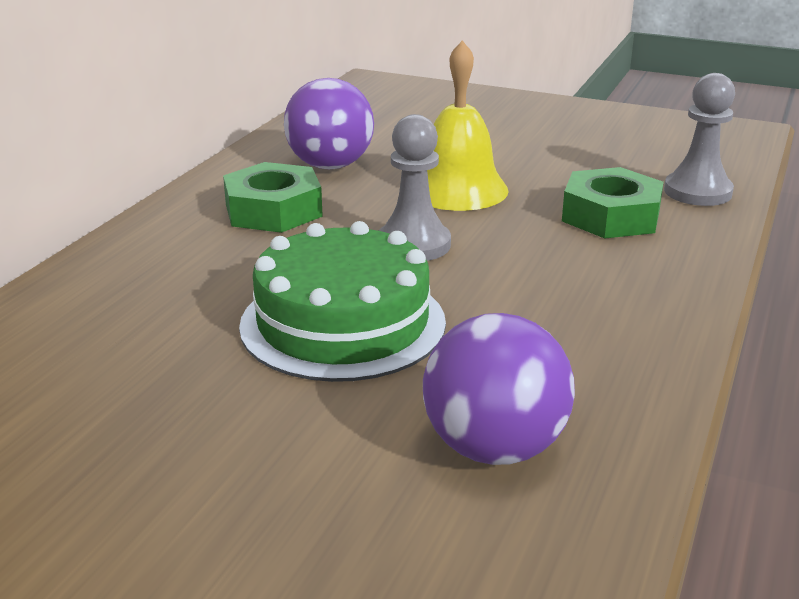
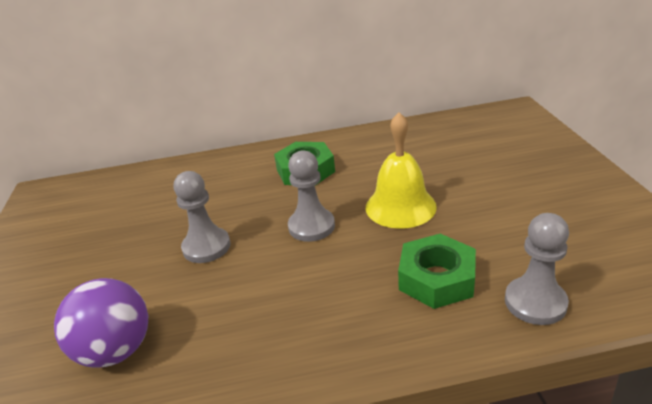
camera: 60 degrees right, 5 degrees up
(330, 166) = (378, 157): purple ball -> none
(343, 323) = (206, 247): green cake -> grey pawn

